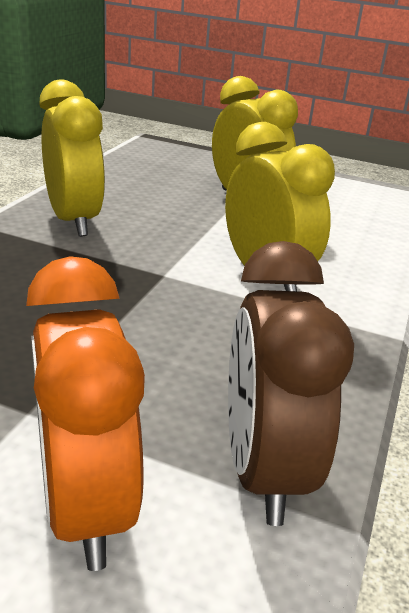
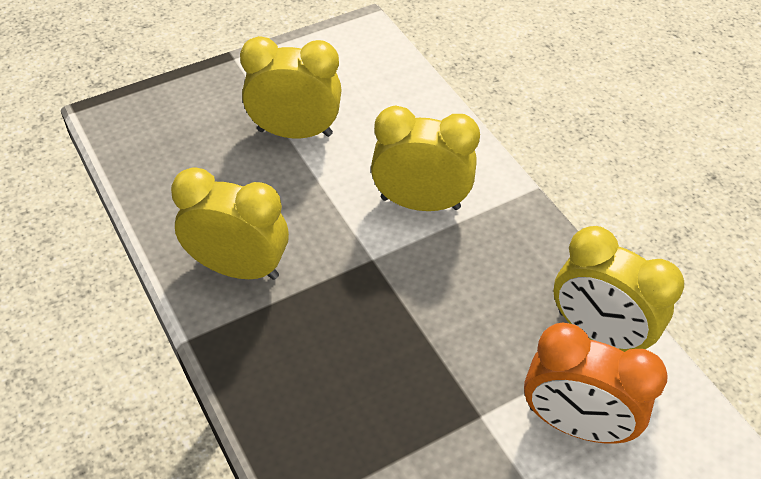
camera: 50 degrees left, 20 degrees up
(263, 469) = (598, 333): brown clock -> yellow clock

